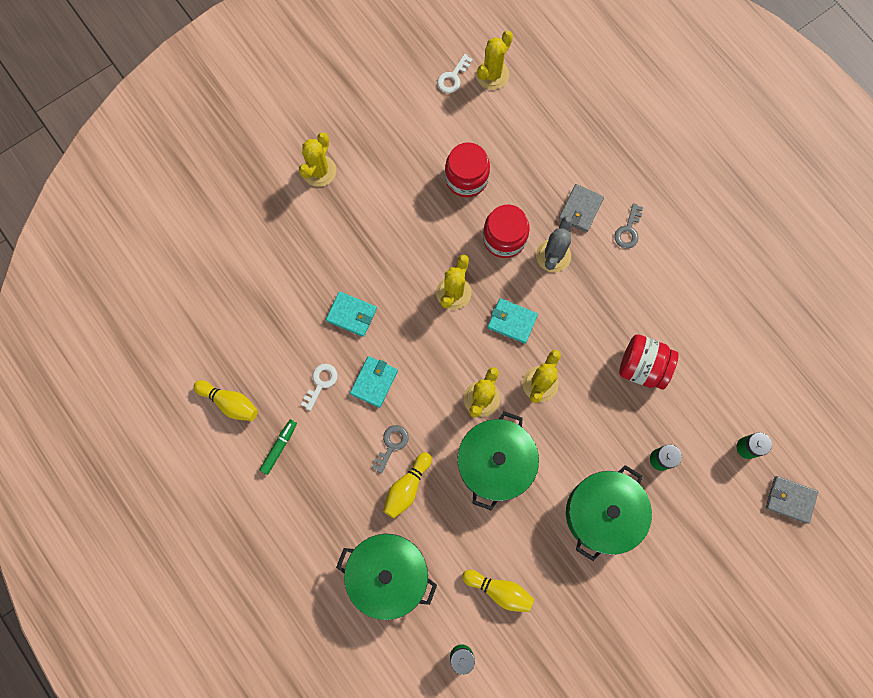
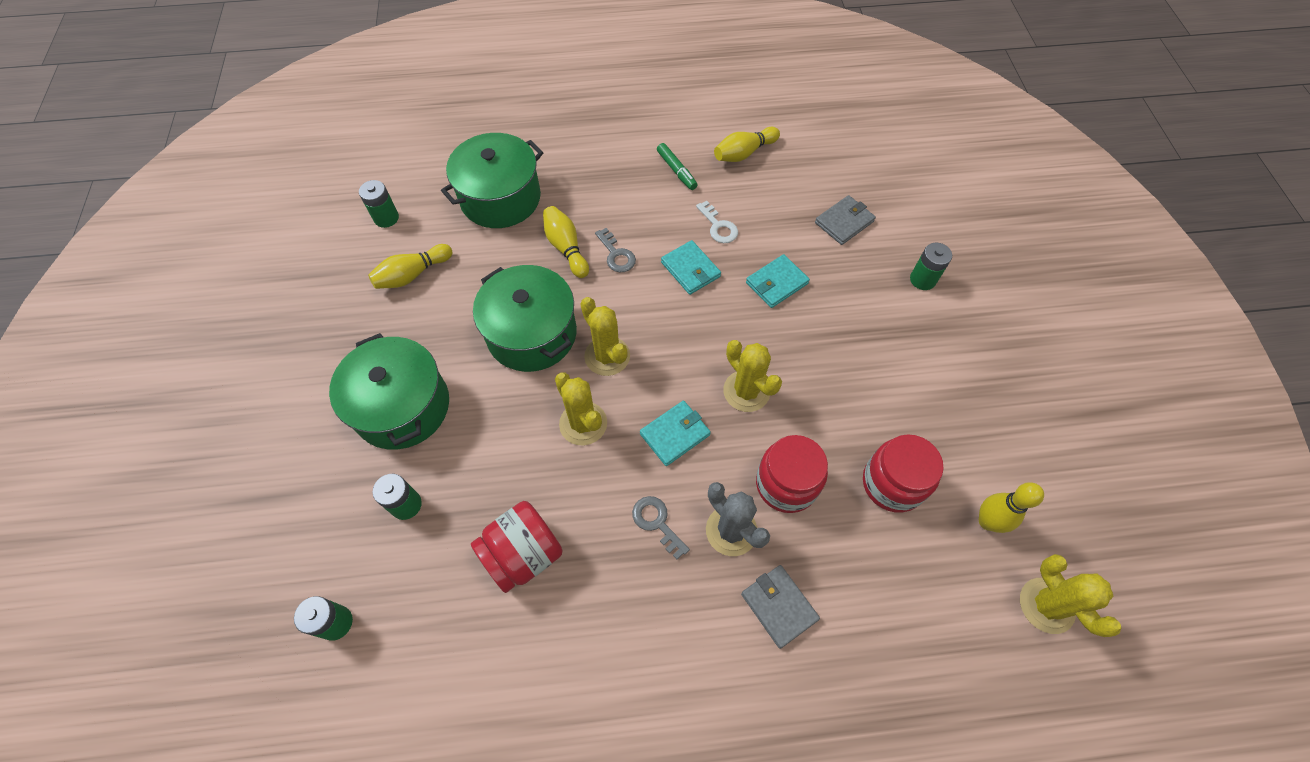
camera: 120 degrees right, 15 degrees down
(291, 217) = (922, 279): none -> green battery
(319, 171) = (971, 329): yellow cactus -> none
(453, 77) = (1058, 547): white key -> none
(459, 118) = (987, 521): none -> yellow bowling pin
(628, 230) = (713, 656): grey key -> grey key (657, 522)
(790, 499) = (237, 635): grey wallet -> grey wallet (844, 222)

